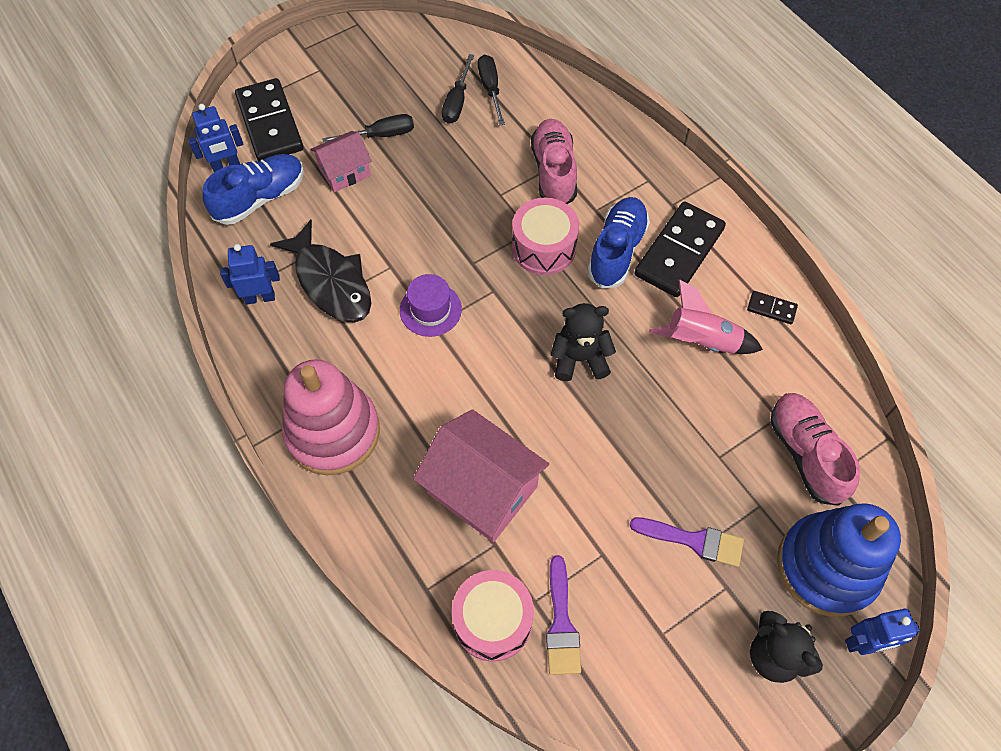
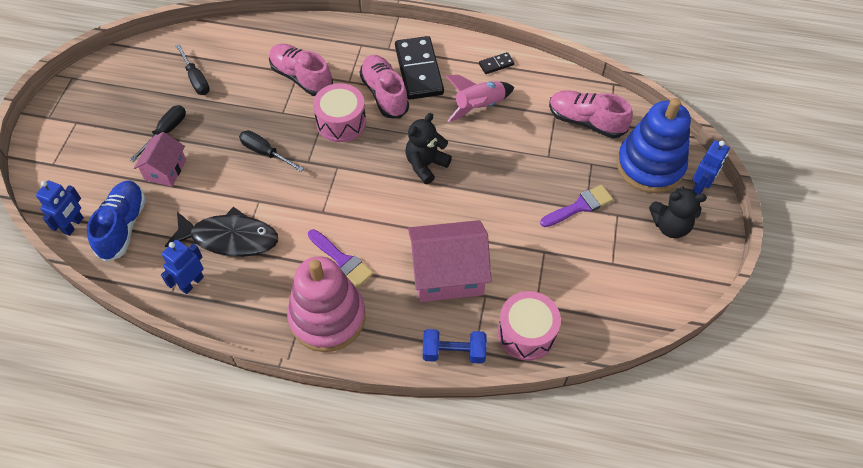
camera: 45 degrees left, 5 degrees down
(270, 123) = (77, 178): black domino -> none
(405, 572) = (454, 352): none -> blue dumbbell
(430, 309) = (311, 205): purple hat -> none
(490, 89) = (210, 58): black screwdriver -> black screwdriver (265, 152)
(561, 623) = (561, 302): purple brush -> purple brush (342, 260)
(617, 251) = (384, 94): blue shoe -> pink shoe

